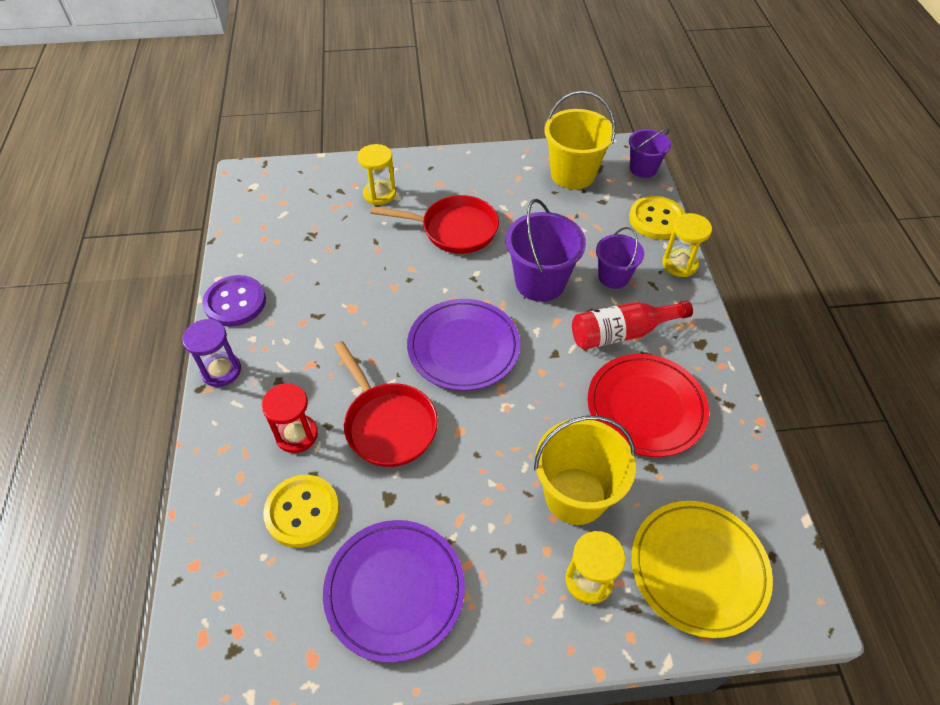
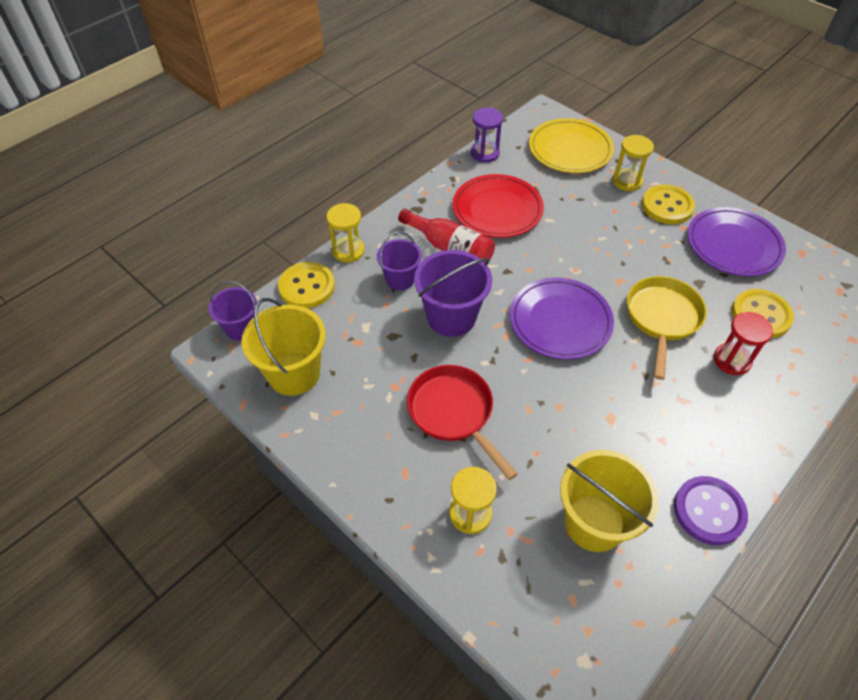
camera: 130 degrees left, 0 degrees up
(221, 371) = (761, 454): purple hourglass -> purple hourglass (485, 153)
(388, 424) = (662, 318): red pan -> yellow pan
(511, 582) = (667, 206): none -> yellow button
(575, 495) = (591, 209): yellow bucket -> yellow bucket (594, 523)

